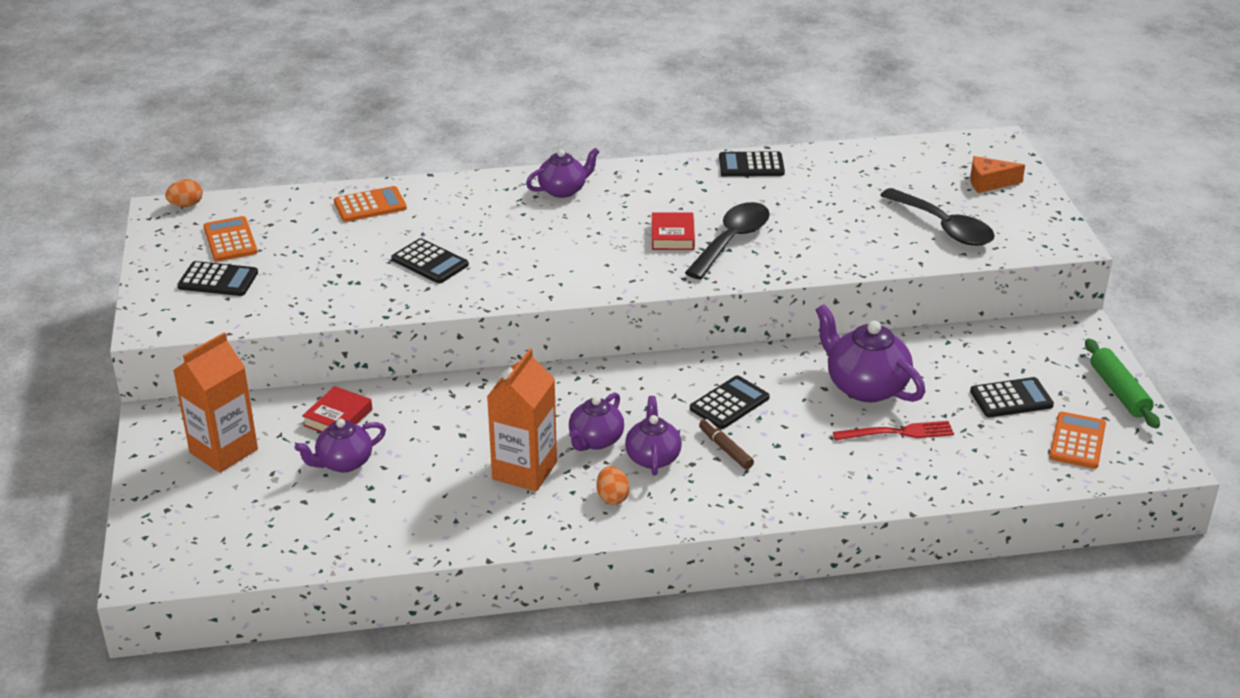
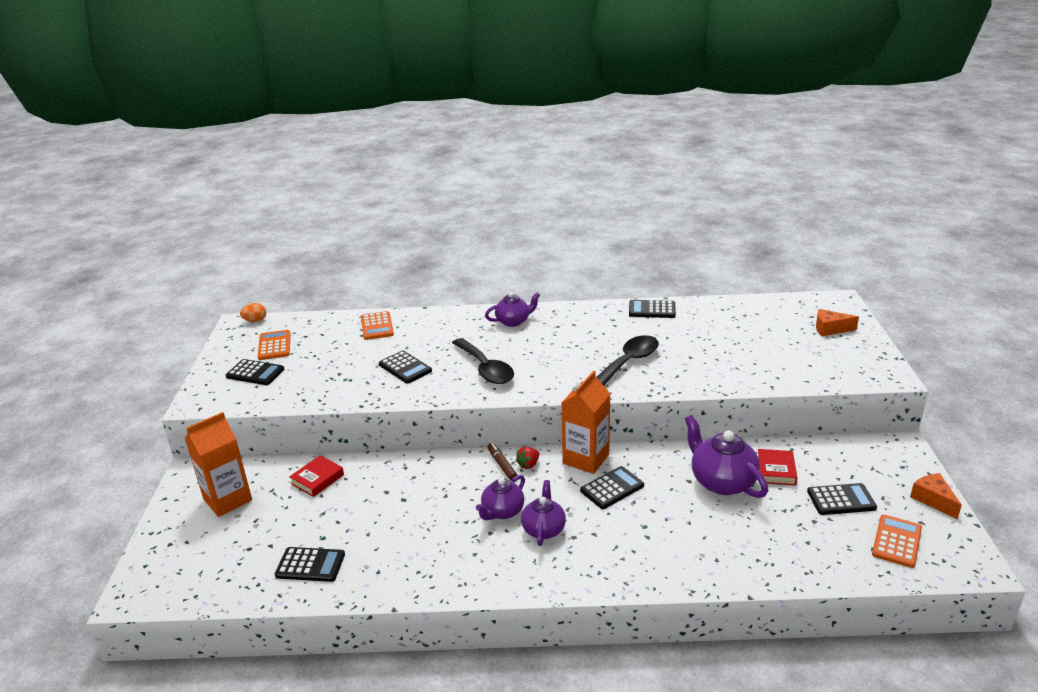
camera: 10 degrees right, 5 degrees down
(343, 463) = (309, 516): purple teapot -> none
(365, 520) = (310, 565): none -> black calculator
(370, 205) = (377, 326): orange calculator -> orange calculator turned 90 degrees clockwise
(524, 470) = (442, 533): orange carton -> orange carton (586, 459)
(612, 497) = (504, 561): orange egg -> none
(616, 381) = (528, 465): none -> red strawberry
(672, 236) = (585, 357): red book -> red book (776, 470)
(725, 449) = (602, 526): brown marker -> brown marker (502, 465)
(899, 432) = (745, 522): red fork -> none
(944, 227) = (793, 360): black spoon -> black spoon (485, 369)
(1118, 391) = (933, 500): green rolling pin -> orange cheese

